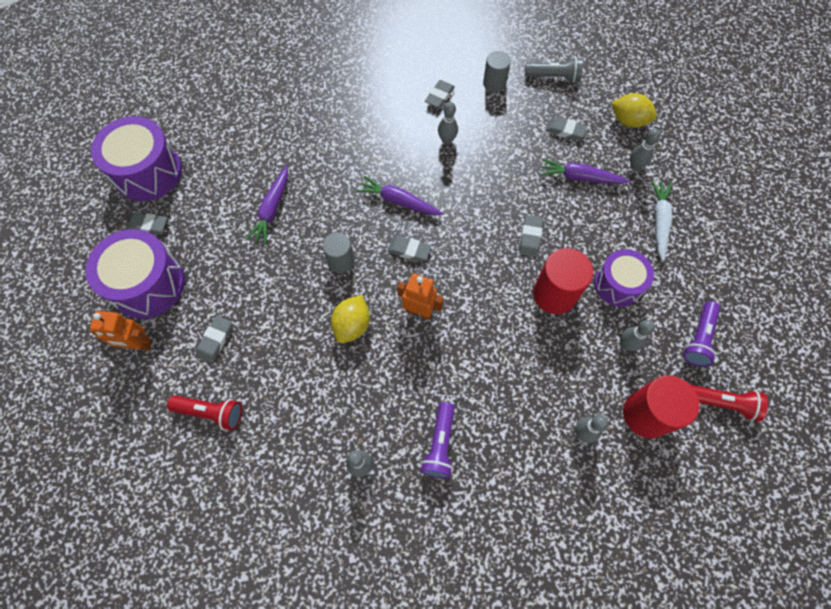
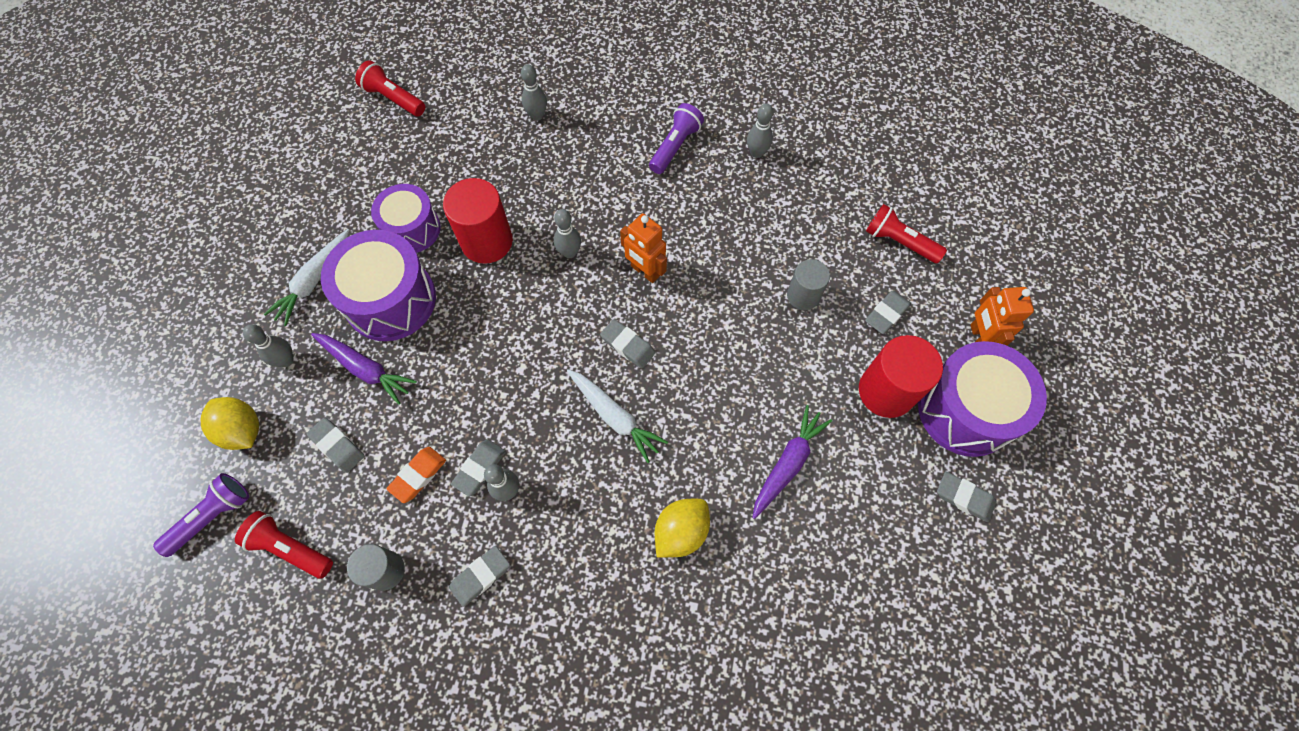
camera: 160 degrees left, 0 degrees up
(138, 345) = (978, 337): orange robot -> orange robot turned 120 degrees counterclockwise
(148, 172) = (963, 592): purple drum -> purple drum (390, 300)
(341, 261) = (716, 360): grey cylinder -> grey cylinder (803, 295)
(352, 325) = (725, 280): yellow lemon -> yellow lemon (681, 531)
(398, 201) = (614, 417): purple carrot -> white carrot
(505, 131) = (418, 475): none -> orange eraser
(530, 238) = (475, 312): grey eraser -> grey eraser (480, 468)
(554, 77) = (290, 548): grey flashlight -> red flashlight
(626, 345) = (445, 171): grey bowling pin -> grey bowling pin (569, 252)
(646, 414) = (469, 111): red cylinder -> red cylinder (886, 391)
(698, 339) = (371, 154): purple flashlight -> purple flashlight (212, 516)

